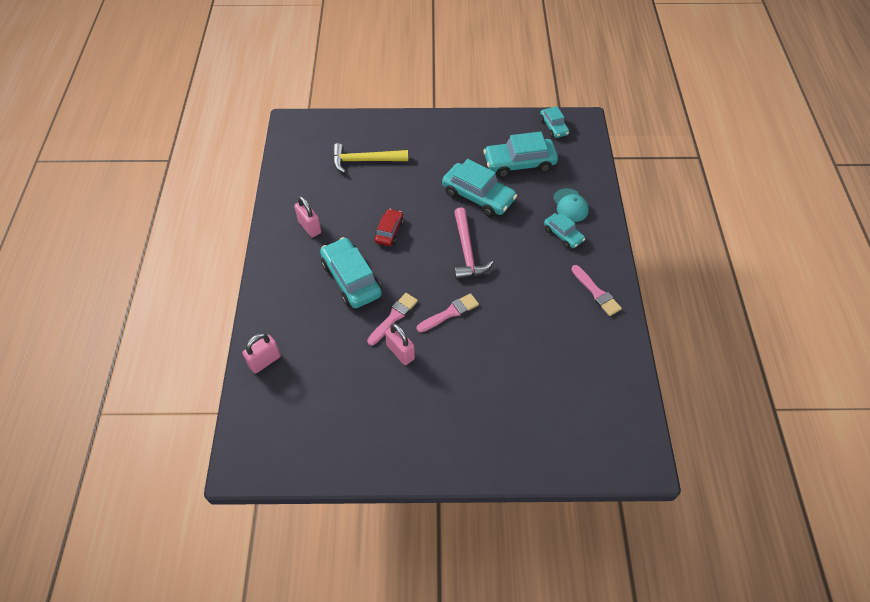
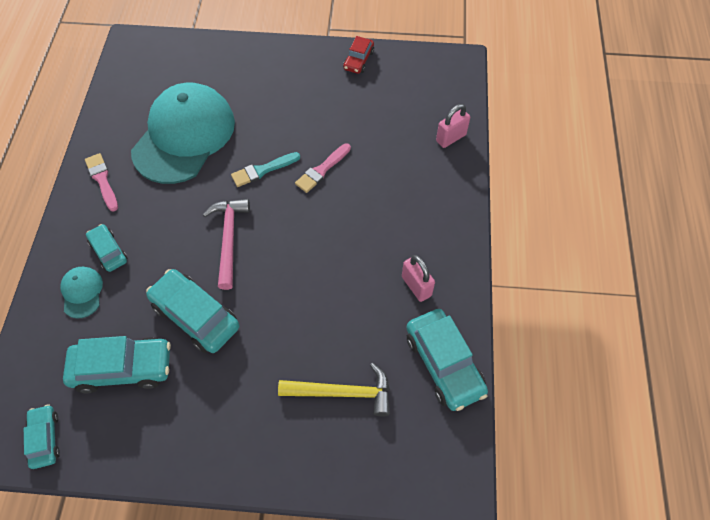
camera: 175 degrees left, 5 degrees up
(351, 279) = (365, 214): turquoise car -> turquoise car (444, 364)
(389, 231) = (317, 272): red car -> red car (358, 60)
(400, 352) = (318, 136): pink padlock -> none
(450, 313) = (263, 170): pink brush -> turquoise brush
(536, 342) = (184, 136): none -> turquoise cap

